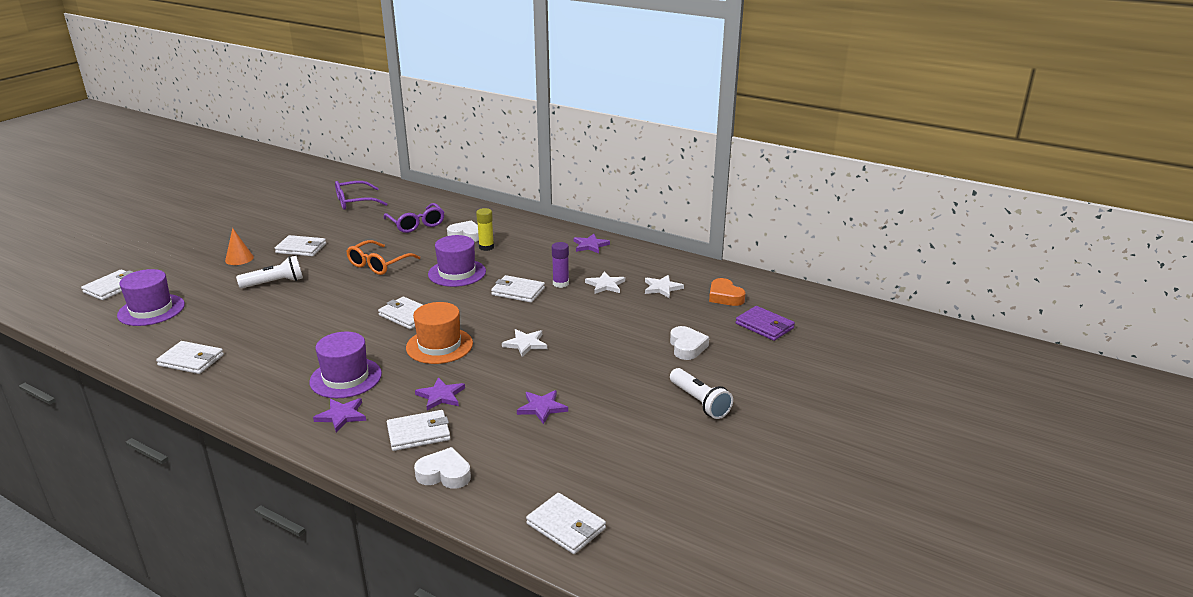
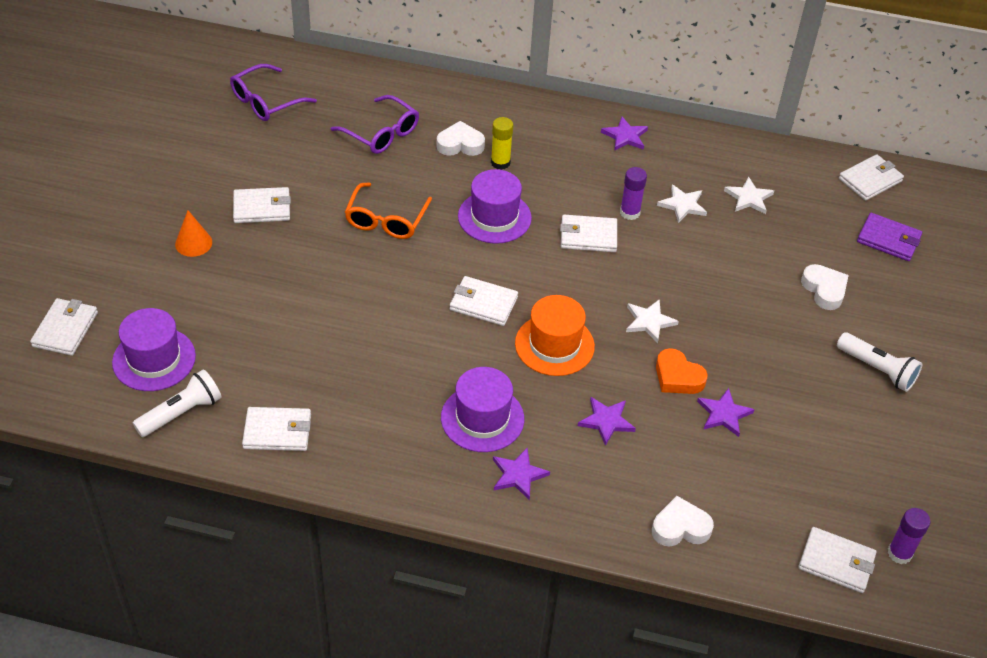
camera: 20 degrees left, 20 degrees up
(274, 283) = (276, 279): white flashlight -> white flashlight (181, 413)
(419, 433) = (618, 480): white wallet -> white wallet (870, 180)
(632, 532) = (899, 553): none -> purple glue stick
(725, 296) = (824, 199): orange heart -> orange heart (678, 377)

